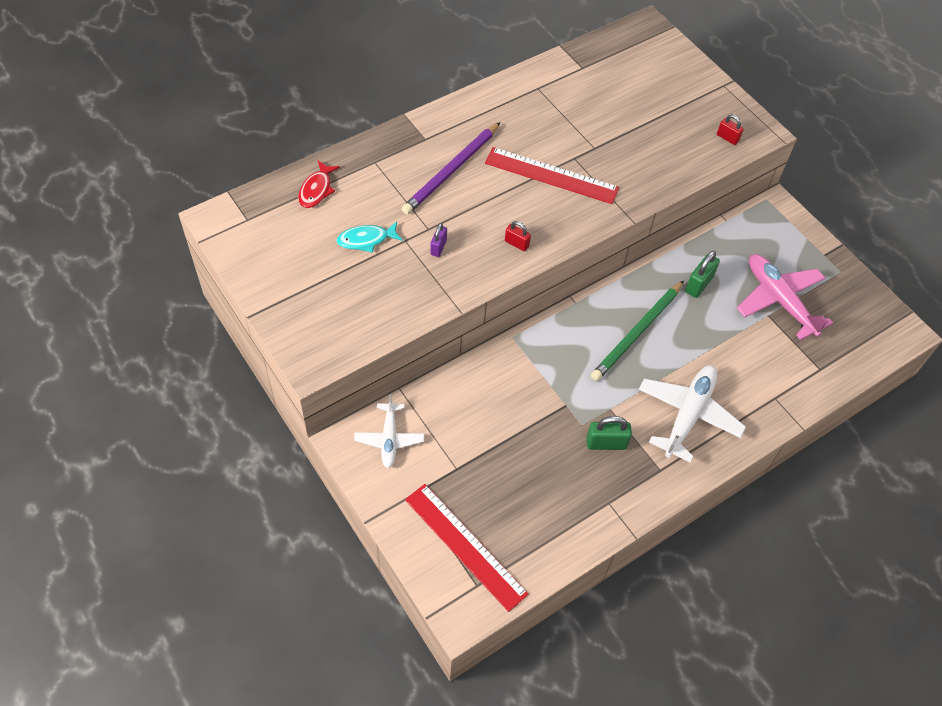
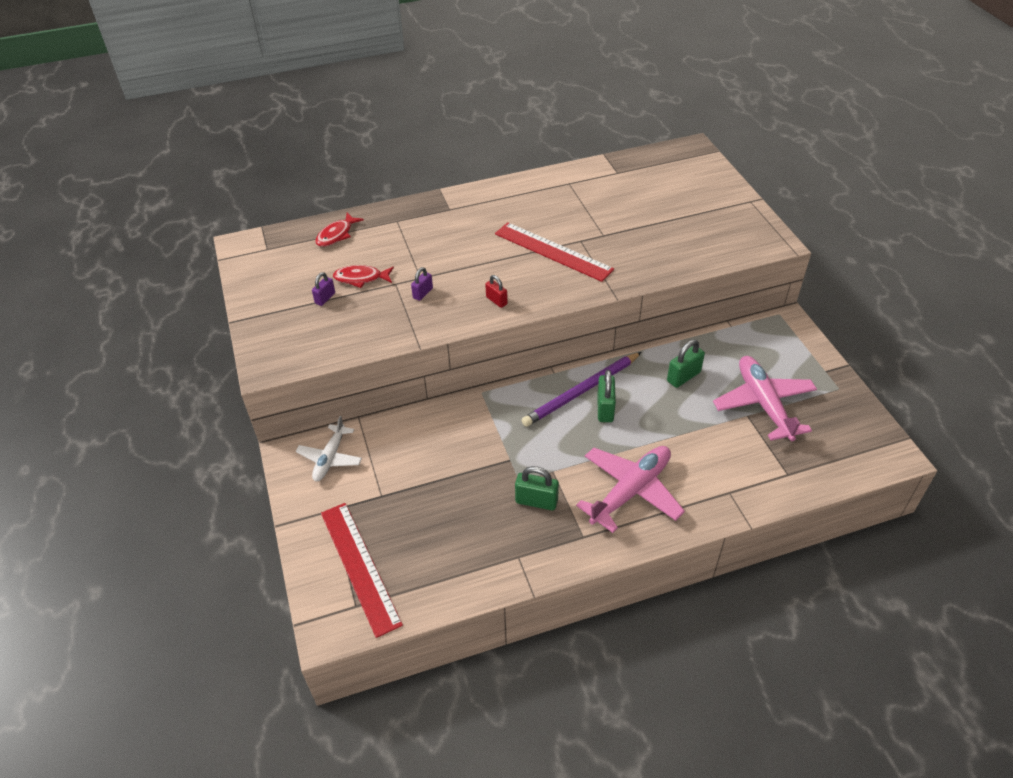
camera: 20 degrees right, 10 degrees down
(338, 270) = (325, 298): none -> purple padlock
(366, 240) = (361, 278): turquoise fish -> red fish
(451, 171) = (461, 236): purple pencil -> purple pencil (581, 391)
(637, 333) = (605, 409): green pencil -> green padlock
(688, 414) = (631, 491): white plane -> pink plane
(727, 138) = (738, 243): red padlock -> none

